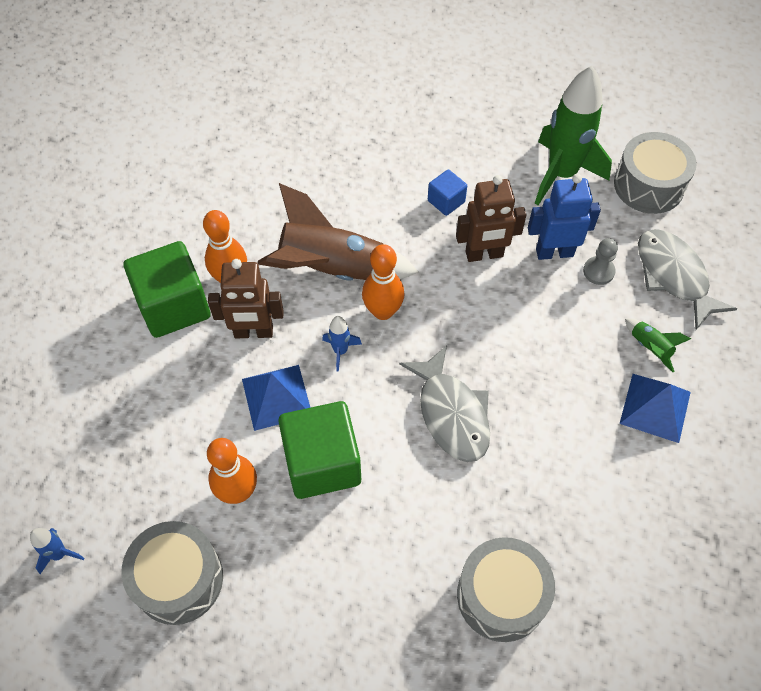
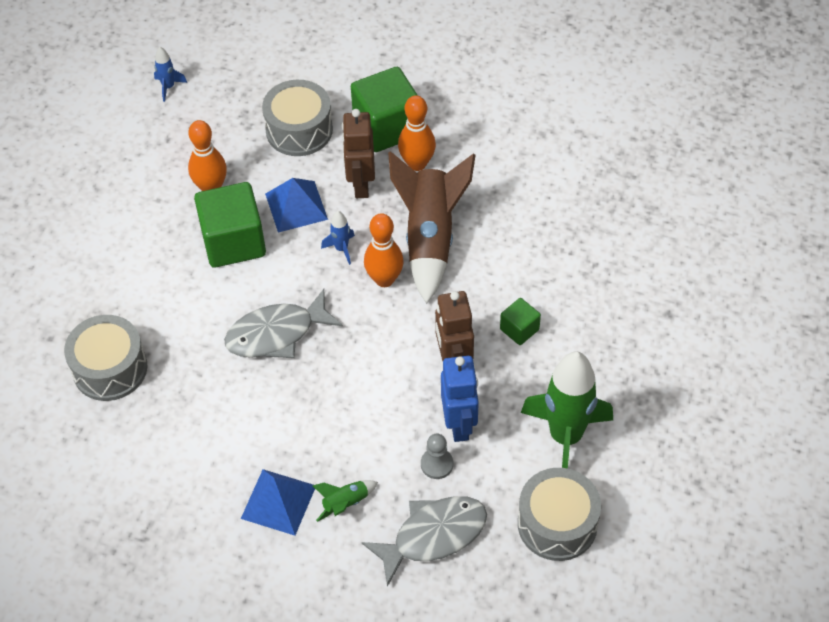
camera: 90 degrees right, 5 degrees down
(178, 579) = (143, 158): grey drum -> grey drum (299, 130)
(446, 201) = (519, 329): blue cube -> green cube

